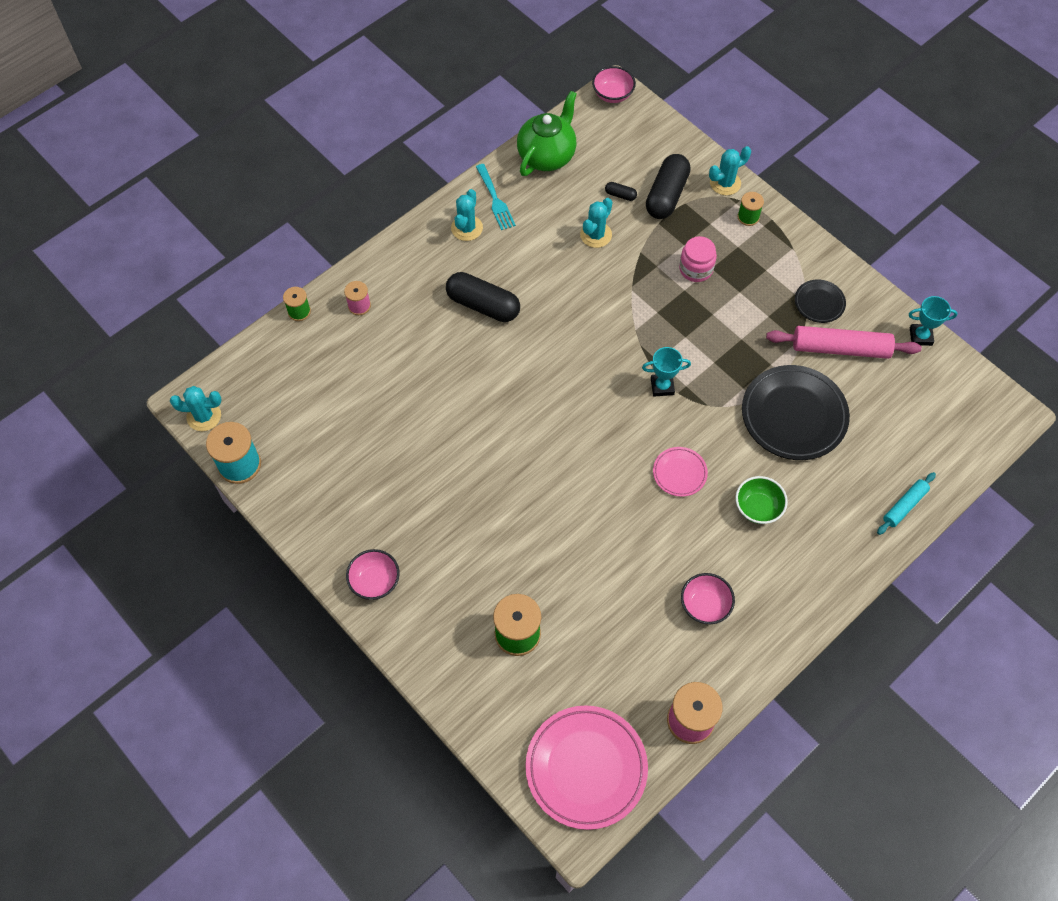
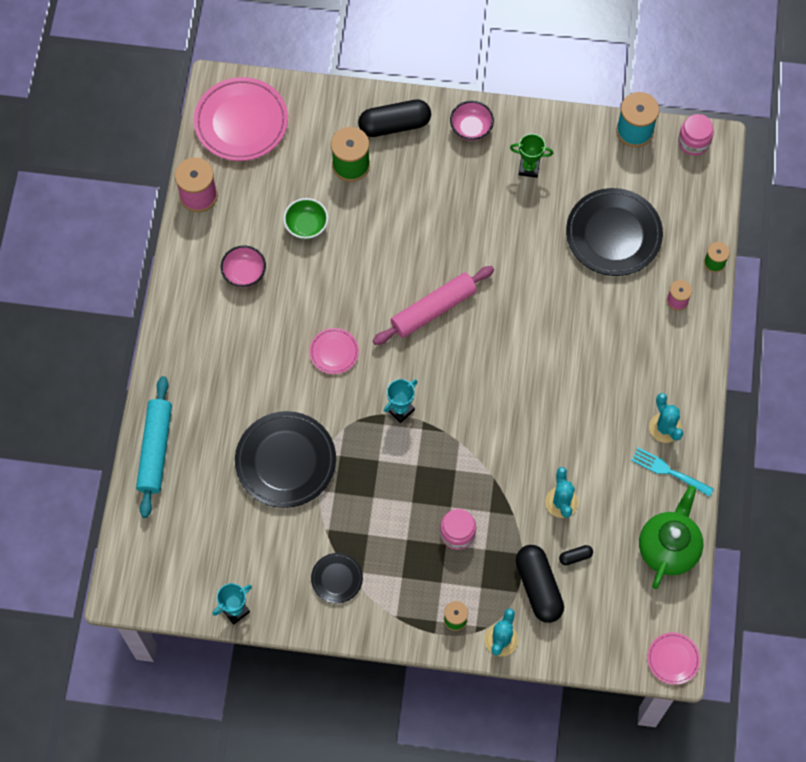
camera: 140 degrees right, 5 degrees up
(204, 416) = (693, 142): turquoise cactus -> pink jar
(352, 392) = (613, 235): none -> black plate
(362, 503) = (529, 168): none -> green trophy
(483, 305) = (589, 372): black capsule -> black capsule (394, 125)
(547, 155) = (668, 548): green teapot -> green teapot turned 150 degrees counterclockwise
(612, 94) = (673, 659): pink bowl -> pink plate
(758, 507) = (259, 368): green bowl -> green bowl (306, 226)
(840, 348) = (291, 549): pink rolling pin -> pink rolling pin (433, 309)
(904, 506) = (155, 450): turquoise rolling pin -> turquoise rolling pin, size x1.77

